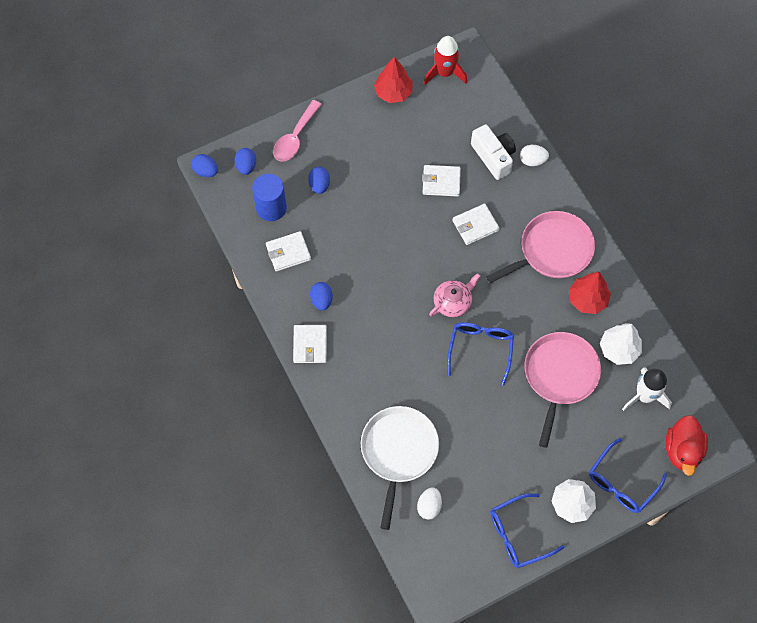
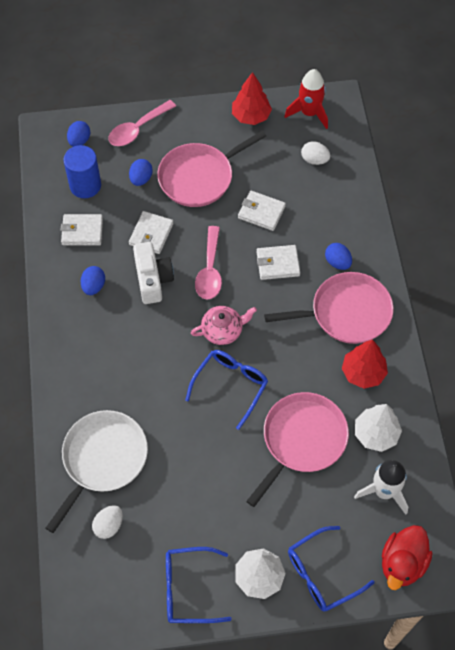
camera: 20 degrees right, 5 degrees down
(206, 171) = (40, 134): blue egg -> blue egg (337, 262)
(310, 345) = (63, 325): white wallet -> white wallet (151, 234)
(371, 166) = (199, 177): none -> pink pan
(418, 251) = (210, 270): none -> pink spoon
(493, 157) = (324, 205): white camera -> white camera (153, 279)
(532, 160) = (362, 220): white egg -> white egg (314, 160)

